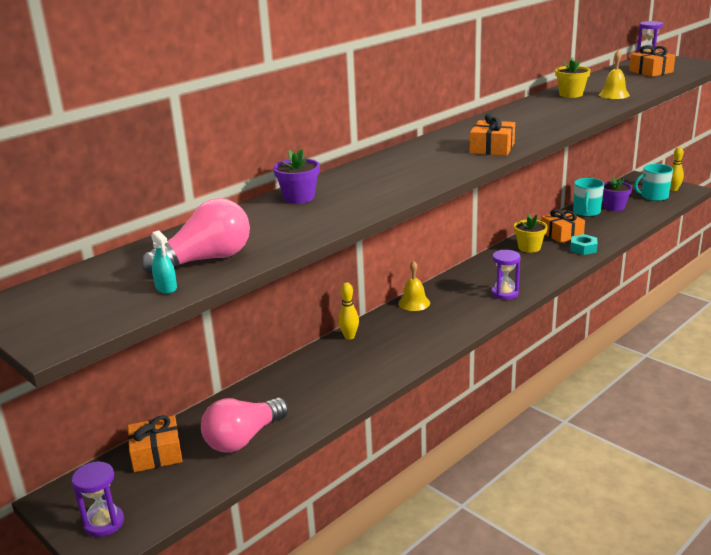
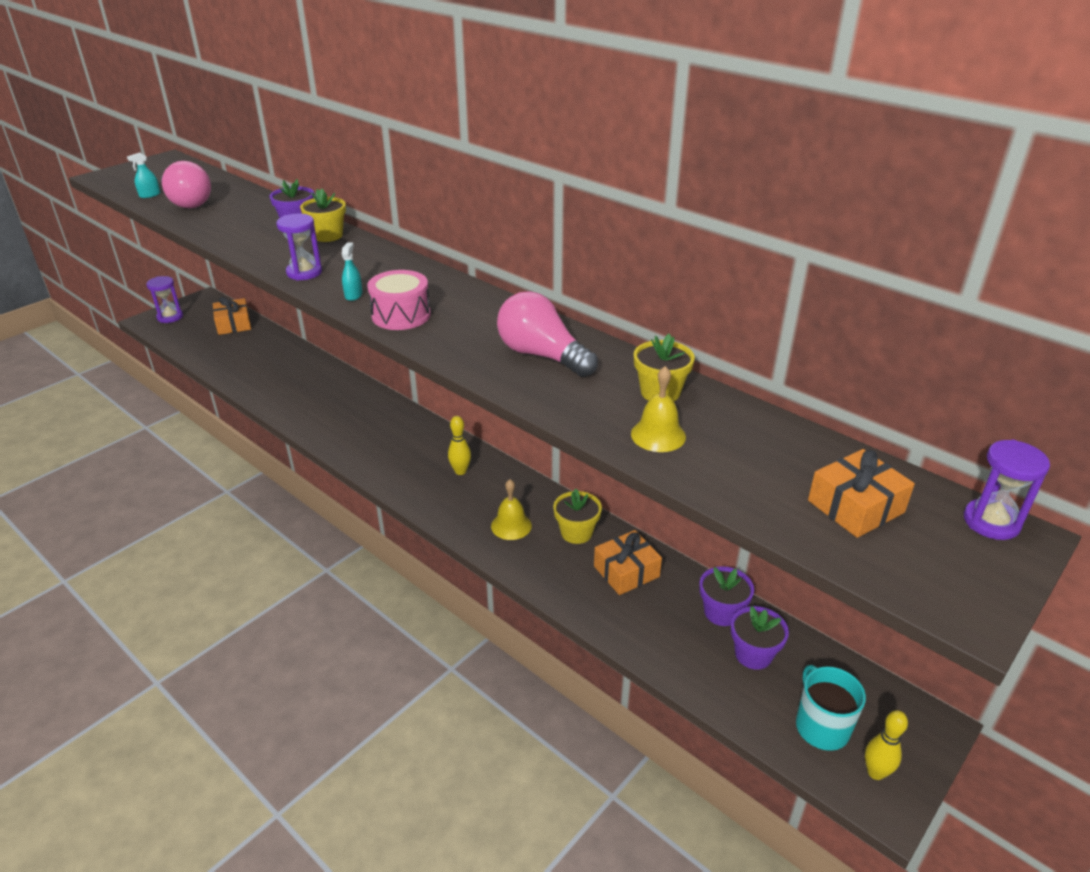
camera: 85 degrees right, 10 degrees up
(243, 438) = (233, 355): pink light bulb -> pink light bulb (542, 355)
(332, 183) = (328, 235): none -> yellow flower pot
(349, 337) = (371, 395): yellow bowling pin -> yellow bowling pin (460, 471)
(414, 303) = (432, 433): yellow bell -> yellow bell (511, 525)
(460, 163) = (353, 295): none -> turquoise spray bottle
(492, 148) = (401, 315): orange gift -> pink drum
(505, 293) = (442, 501): purple hourglass -> purple hourglass (304, 272)
(583, 248) = (573, 589): turquoise nut -> none
(586, 212) = (721, 612): turquoise mug -> purple flower pot

